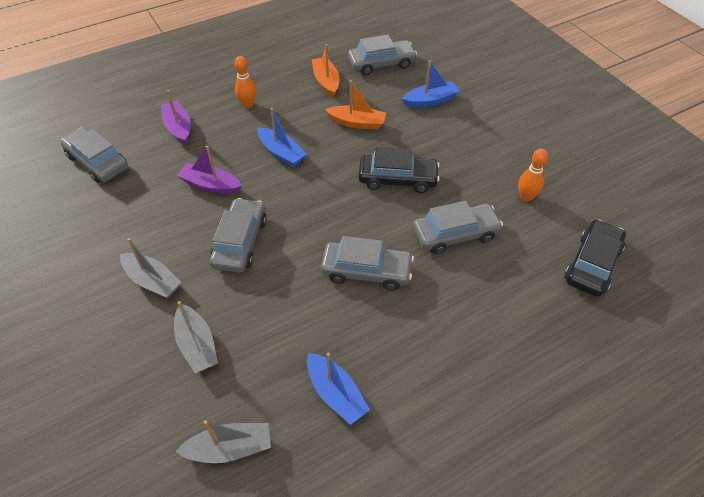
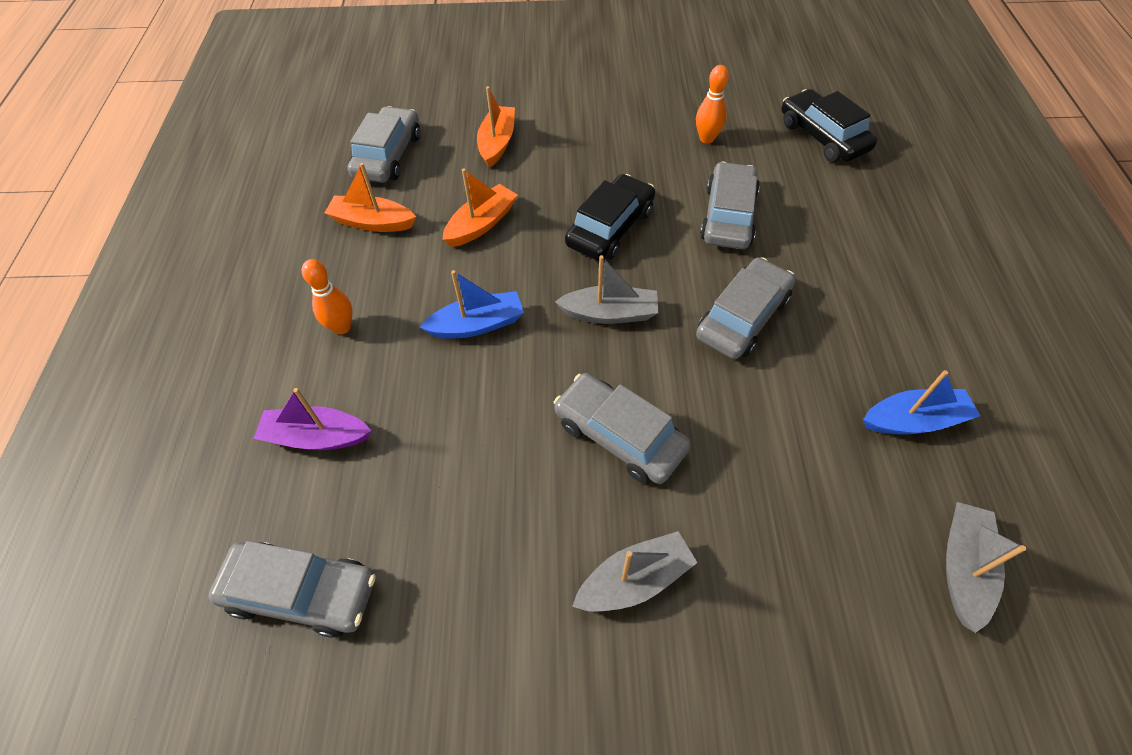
camera: 60 degrees left, 5 degrees up
(97, 162) = (302, 592): grey car -> grey car turned 150 degrees counterclockwise
(197, 345) = (782, 554): grey boat -> grey boat (609, 313)
(211, 185) = (482, 434): purple boat -> none
(430, 101) = (497, 143): blue boat -> orange boat

